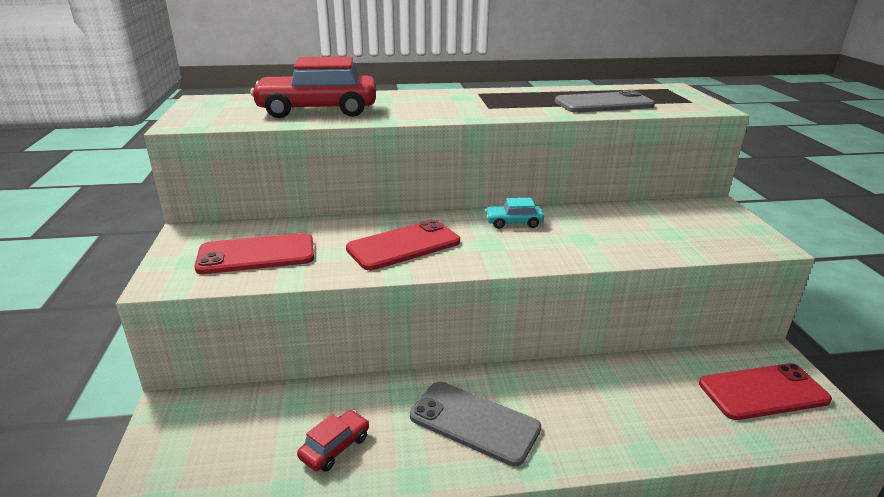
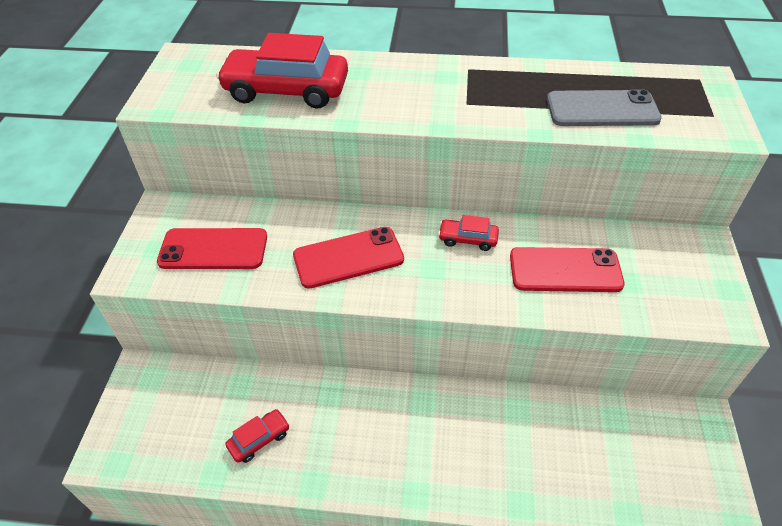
camera: 15 degrees right, 20 degrees up
(474, 422) = (380, 438): grey phone -> none
(513, 223) = (467, 239): turquoise car -> red car
(763, 392) = (666, 461): red phone -> red phone (565, 270)

